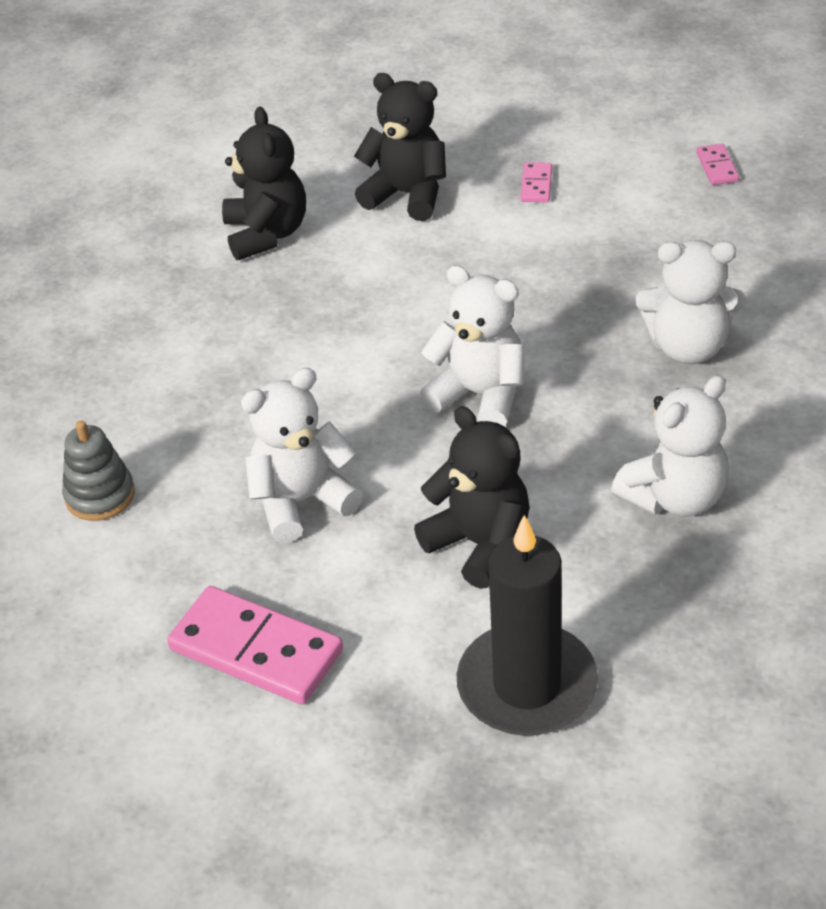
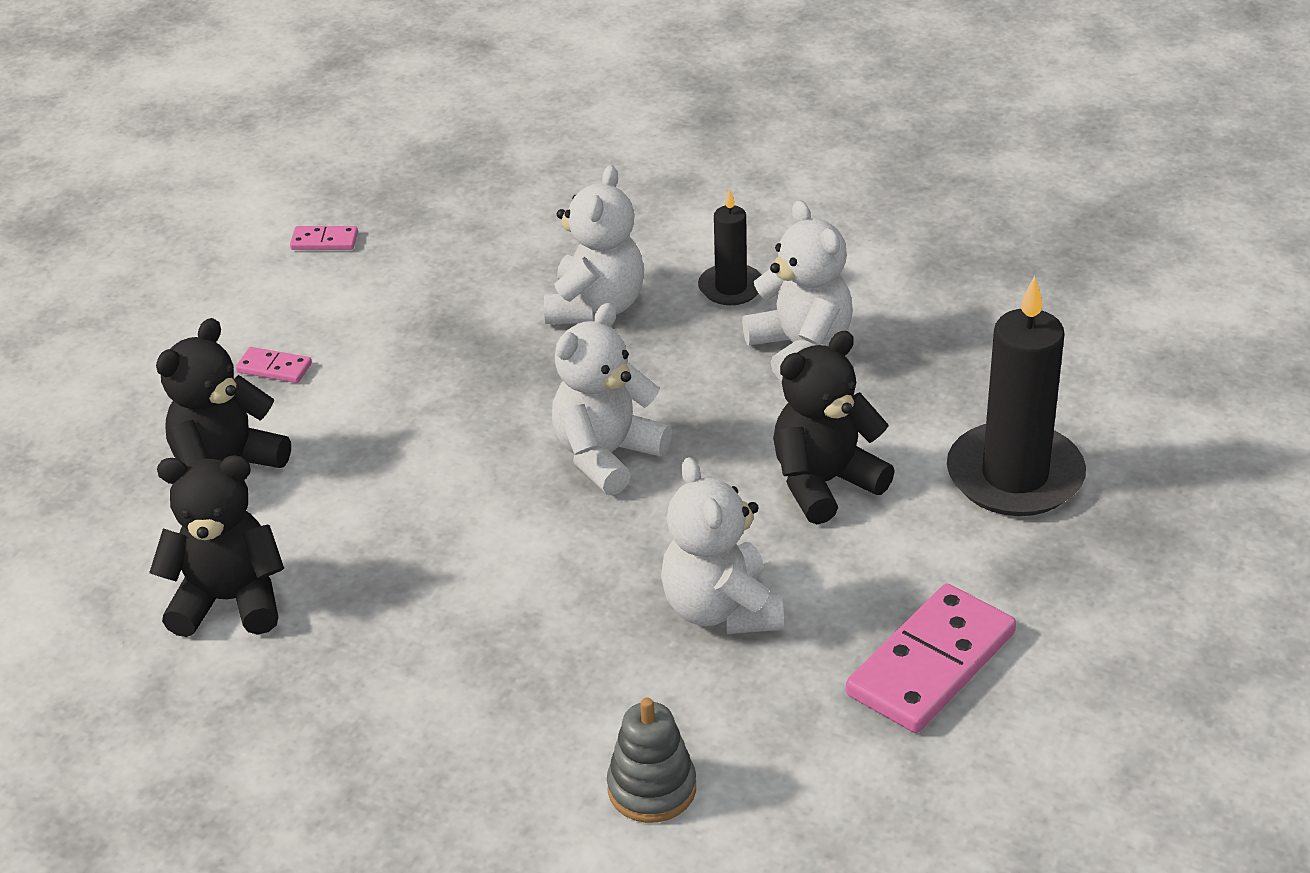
camera: 80 degrees left, 5 degrees down
(754, 431) = (731, 288): none -> black candle

